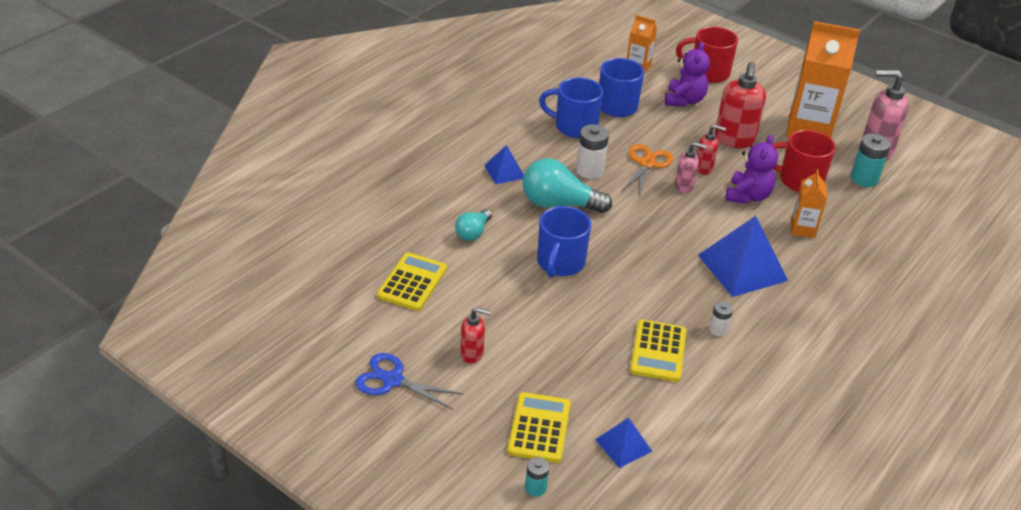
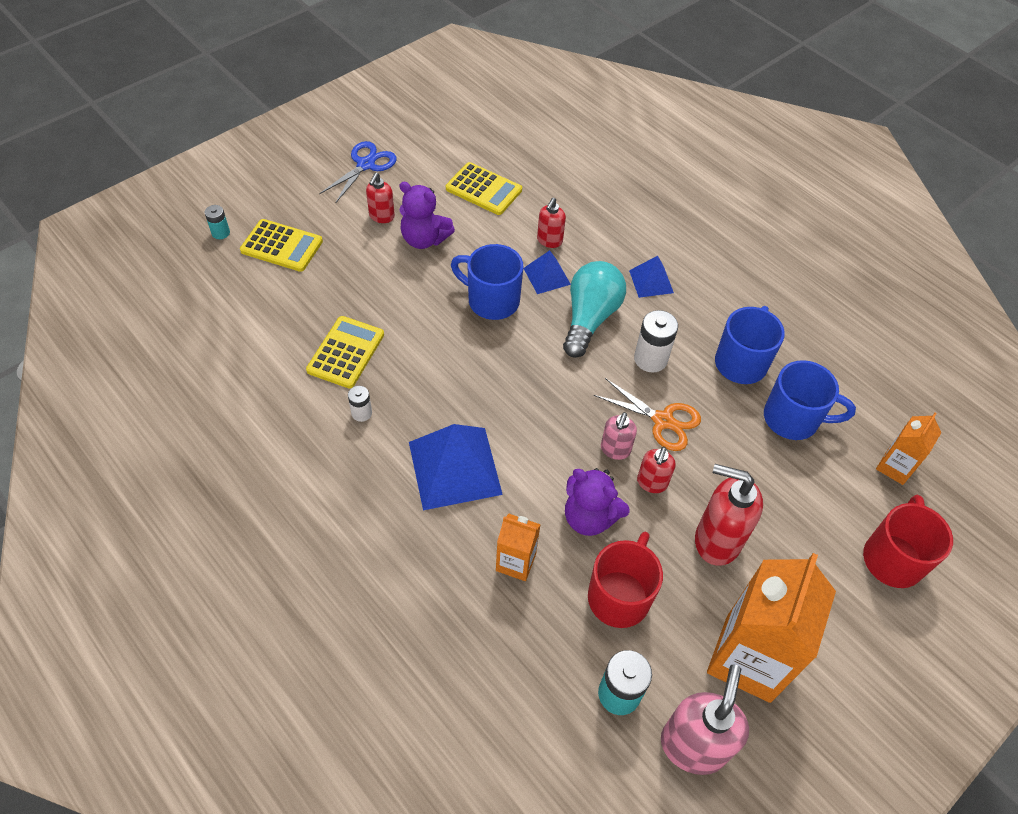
camera: 100 degrees right, 15 degrees up
(473, 232) = (549, 241): turquoise light bulb -> red soap dispenser
(623, 445) = (241, 298): blue pyramid -> blue pyramid (546, 276)
(658, 351) = (346, 352): yellow calculator -> yellow calculator turned 90 degrees clockwise
(684, 100) = (813, 504): purple teddy bear -> purple teddy bear (424, 239)

